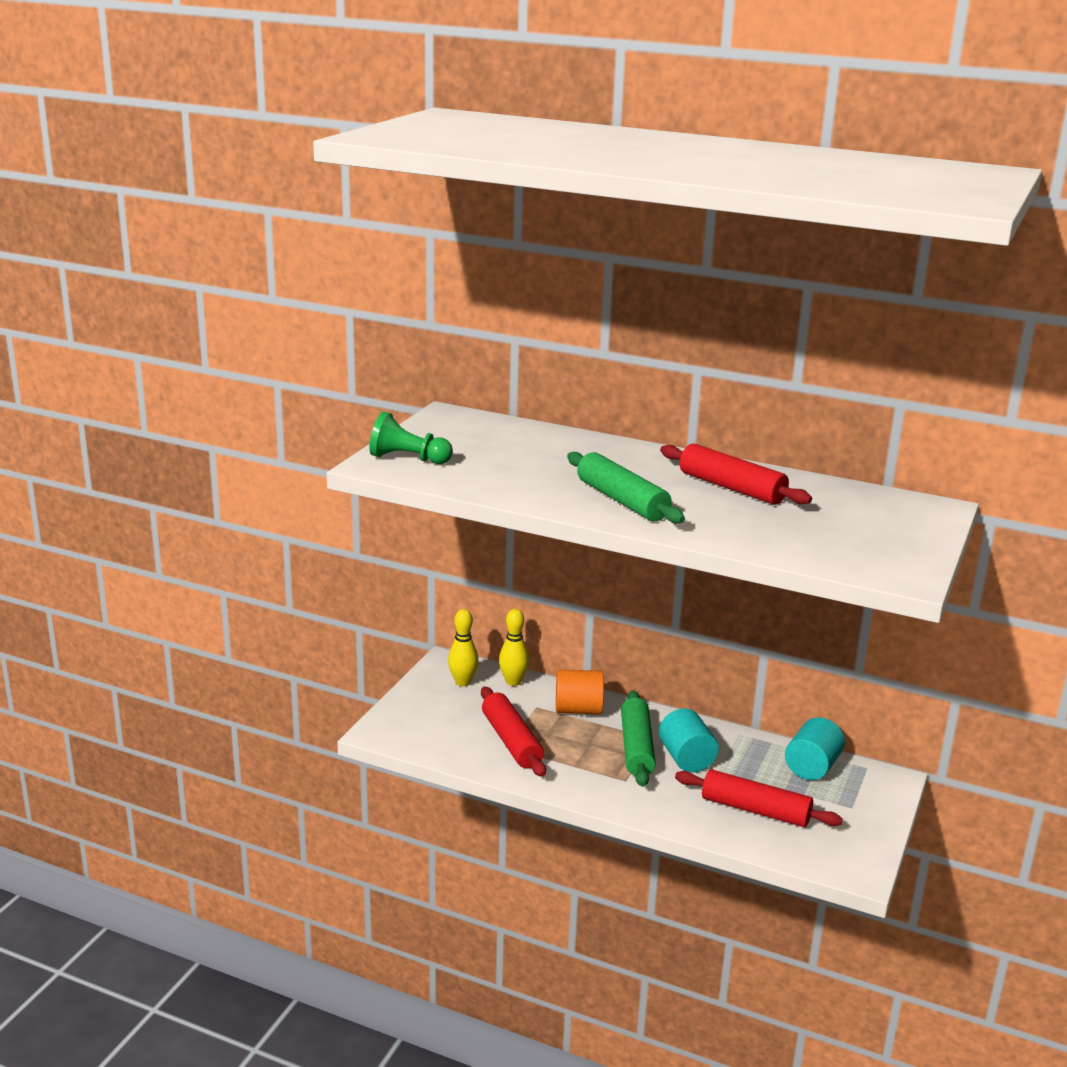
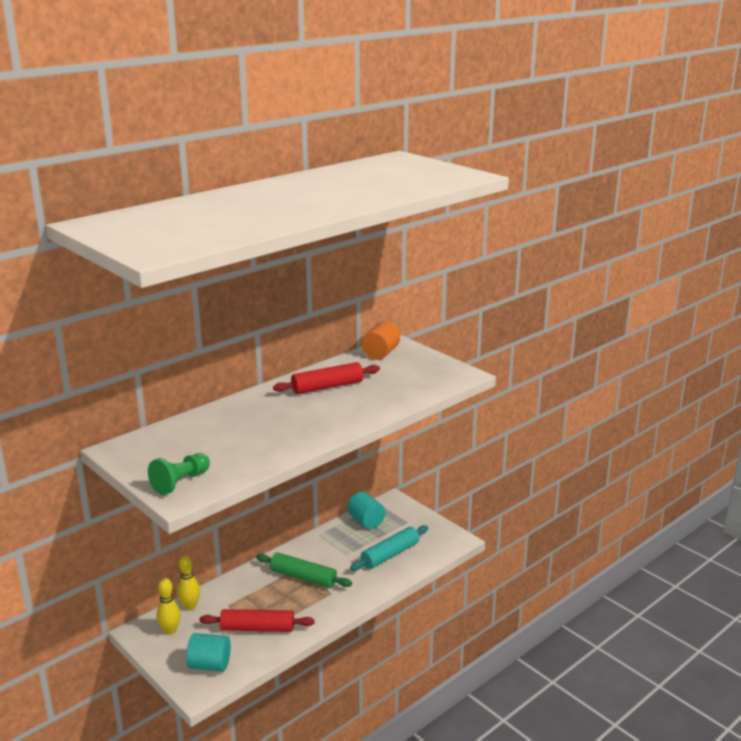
camera: 65 degrees left, 0 degrees up
(578, 709) = (245, 588): orange cylinder -> orange cylinder (380, 353)
(622, 501) = (316, 423): green rolling pin -> none
(686, 758) = (327, 562): turquoise cylinder -> turquoise cylinder (210, 665)
(755, 810) = (390, 554): red rolling pin -> turquoise rolling pin

